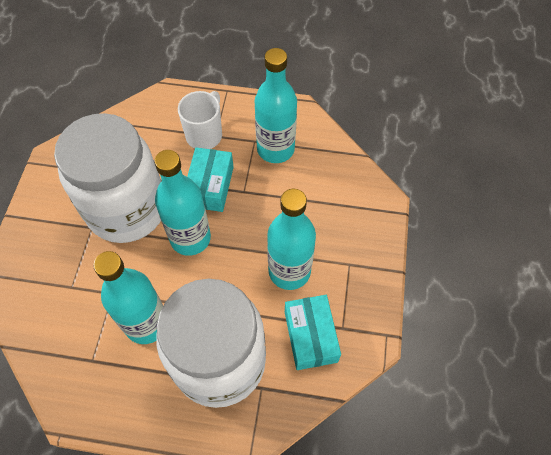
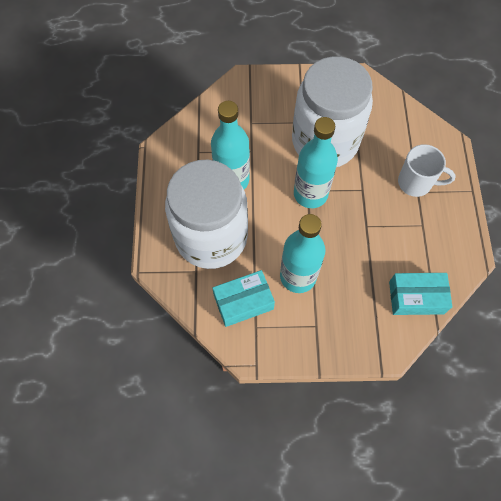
camera: 80 degrees right, 5 degrees up
(210, 186) = (364, 198): turquoise box -> turquoise box (416, 297)
(275, 149) = (419, 245): turquoise bottle -> none

